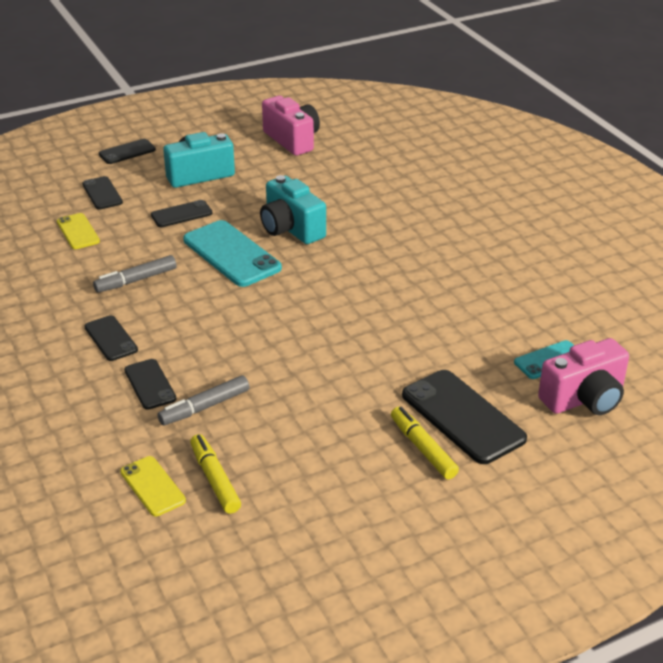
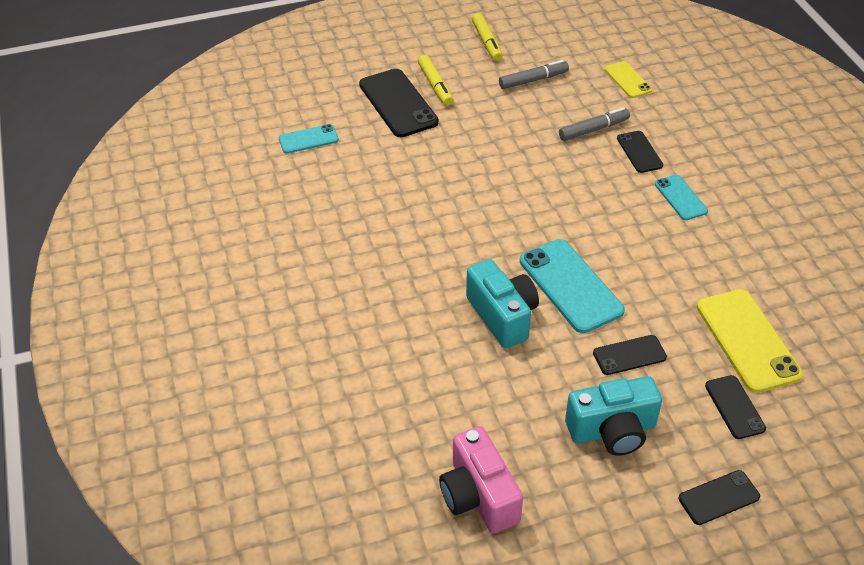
camera: 170 degrees left, 10 degrees up
(78, 231) = (747, 340): yellow phone -> yellow phone, size x1.79
(111, 338) = (680, 197): black phone -> turquoise phone
(136, 280) = (668, 261): grey marker -> grey marker (533, 80)
(215, 479) = (584, 80): yellow marker -> yellow marker (487, 42)
(584, 398) = (300, 107): pink camera -> none

